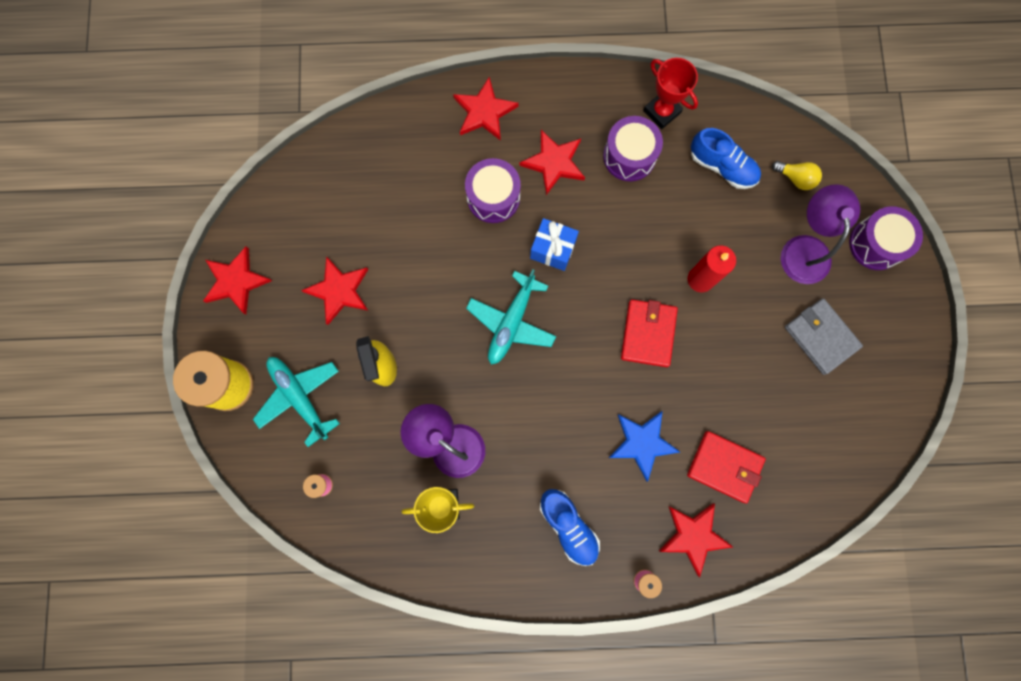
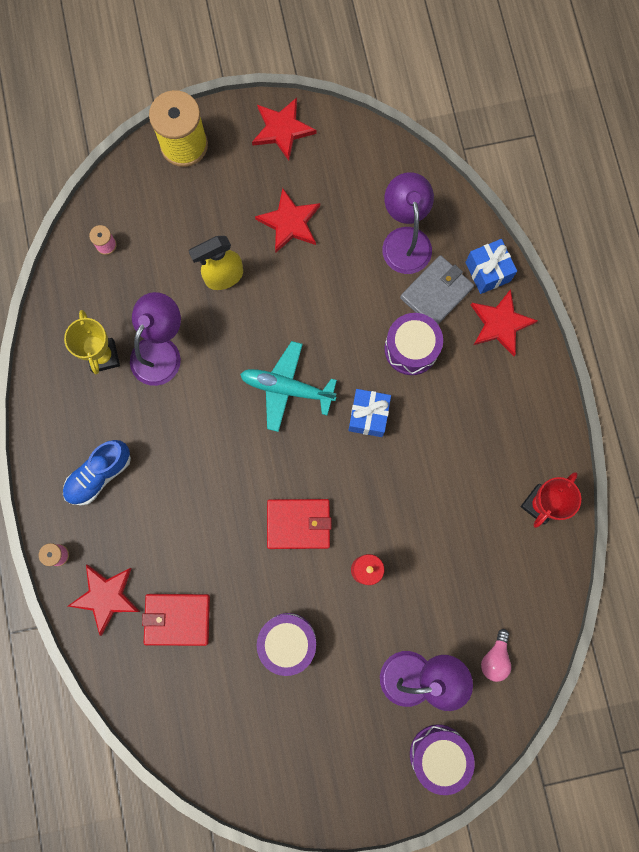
camera: 80 degrees right, 0 degrees up
(299, 397) = (183, 209): turquoise plane -> none
(381, 182) = (405, 239): none -> purple lamp
(430, 113) = (487, 272): none -> blue gift
(554, 163) = (460, 402): red star -> none
(629, 156) = (483, 477): purple drum -> purple drum (287, 642)
(642, 443) = (188, 534): blue star -> none
(722, 167) = (491, 576): blue shoe -> none
(724, 466) = (177, 619): red wallet -> red wallet turned 75 degrees clockwise
(795, 178) = (495, 657): yellow light bulb -> pink light bulb
(821, 337) = (326, 704): grey wallet -> grey wallet (436, 293)

